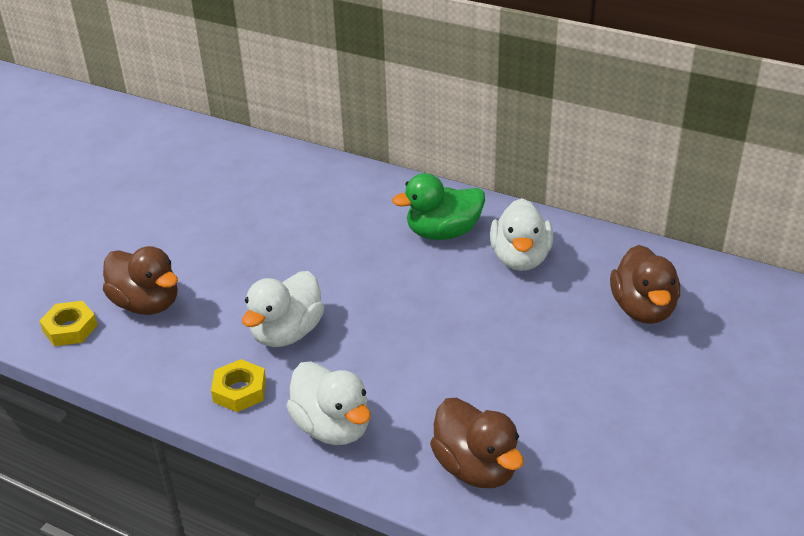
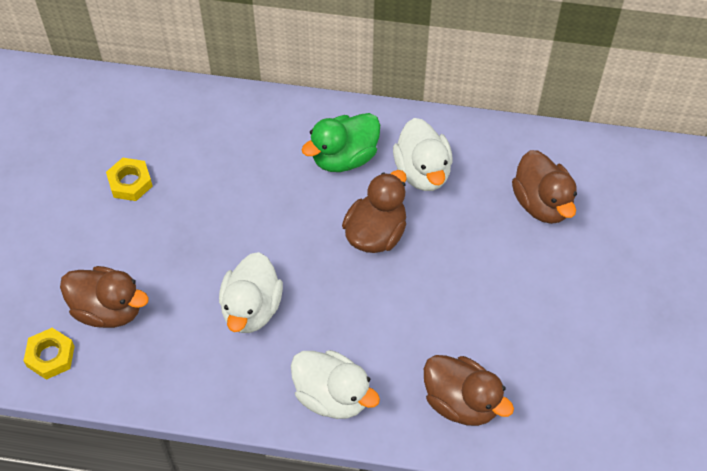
camera: 20 degrees left, 20 degrees up
(239, 391) = (238, 381): yellow nut -> yellow nut (130, 182)
(447, 298) = (376, 233): none -> brown duck

